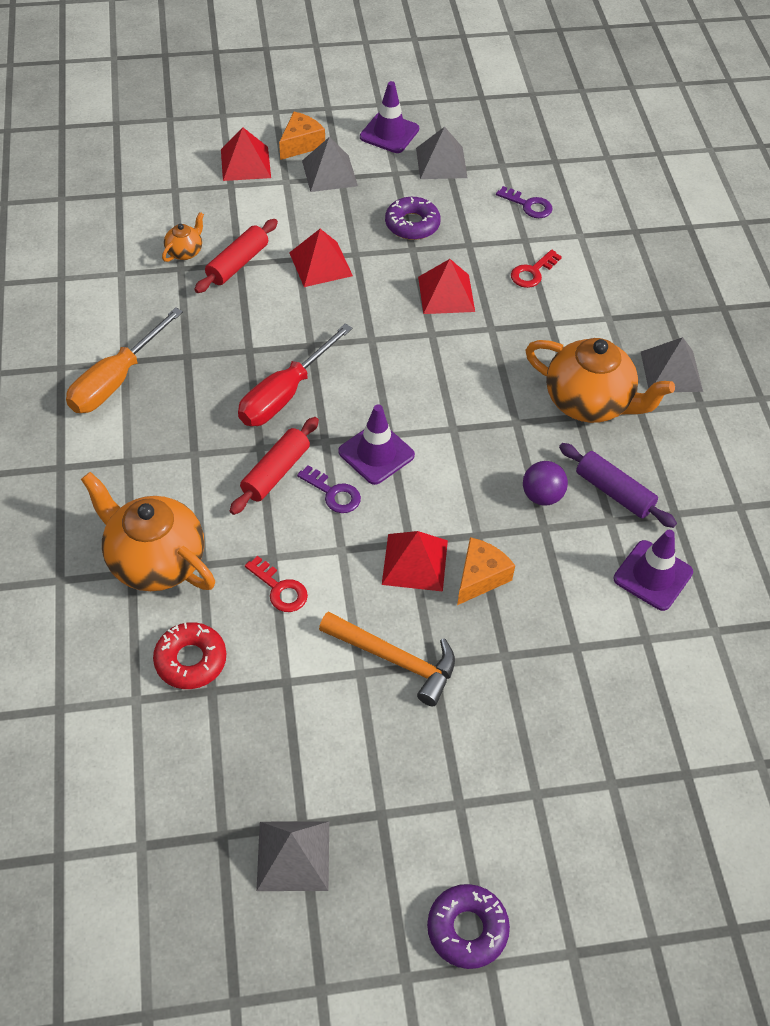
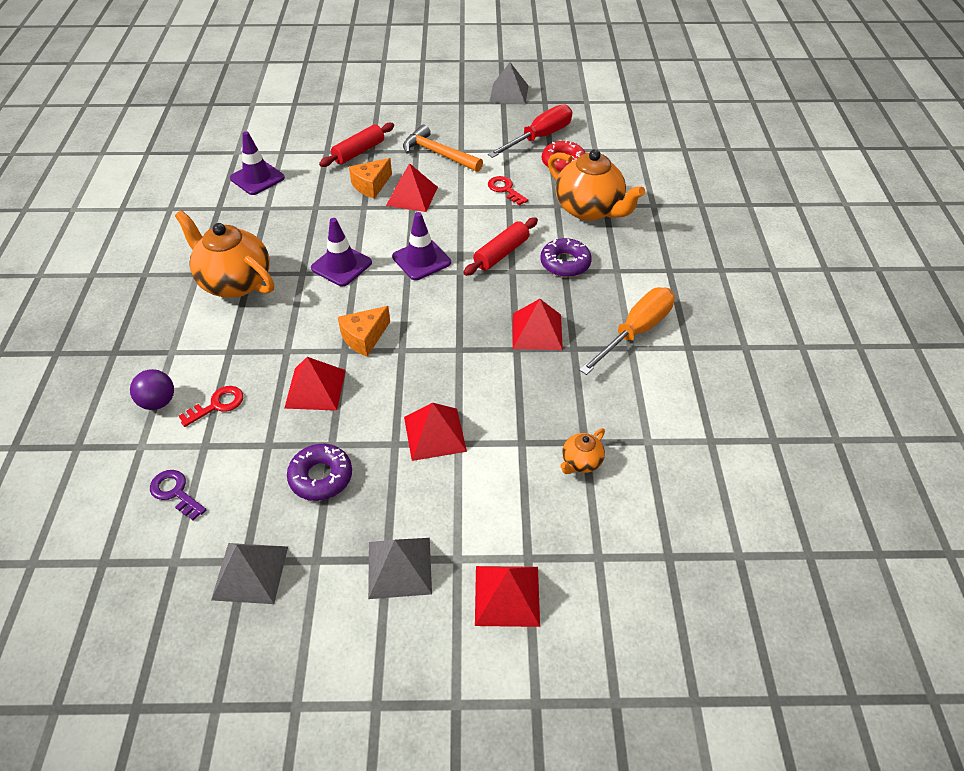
camera: 170 degrees left, 5 degrees down
(227, 371) = (537, 331): none -> red pyramid
(238, 264) = (523, 441): red rolling pin -> red rolling pin (358, 152)
(285, 394) = (488, 308): red screwdriver -> red screwdriver (539, 137)
(301, 144) = (428, 626): orange cheese -> orange cheese (364, 338)
(333, 493) = (460, 237): purple key -> none
(389, 133) = (300, 637): purple traffic cone -> purple traffic cone (341, 265)
(467, 929) = (429, 69): purple donut -> purple donut (565, 263)
(542, 496) = (307, 224): purple ball -> purple ball (158, 402)
(614, 492) = (254, 222): purple rolling pin -> none
(671, 371) = (149, 300): grey pyramid -> none

